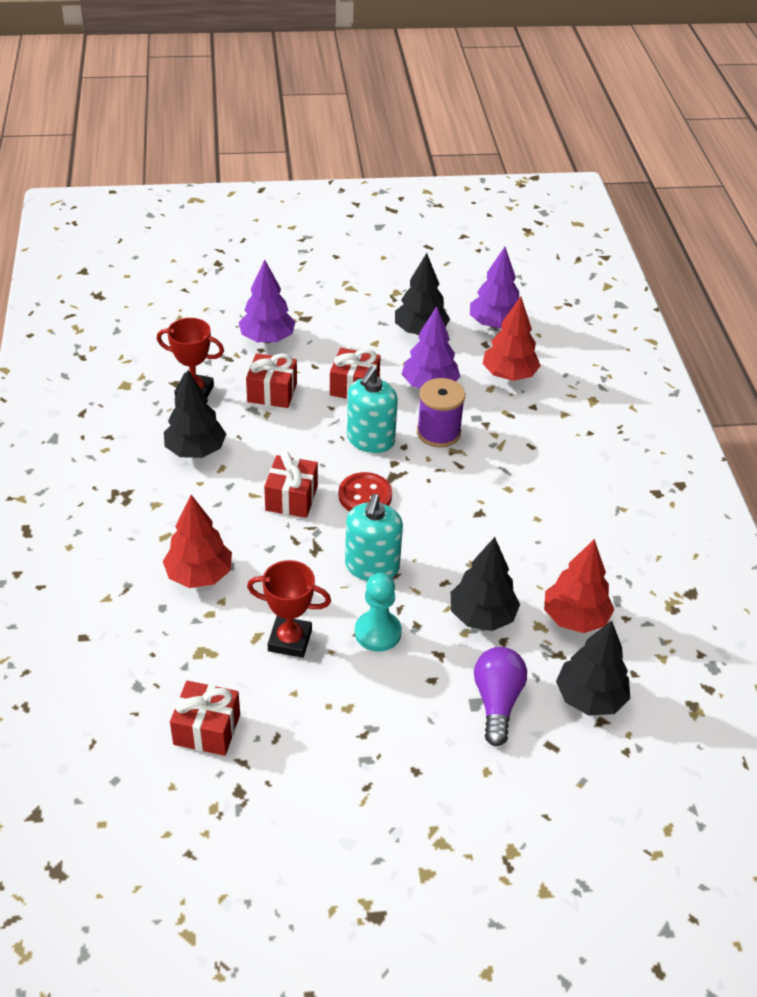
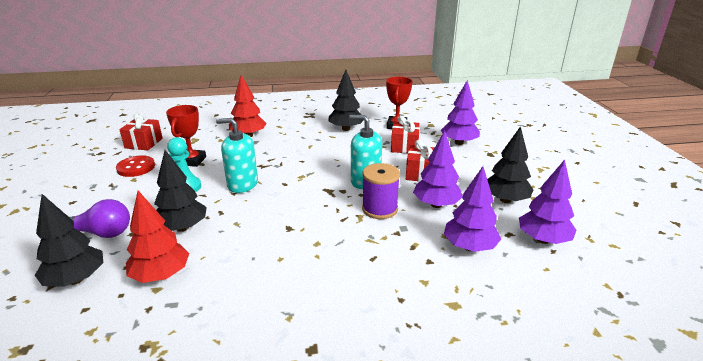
camera: 90 degrees right, 15 degrees down
(291, 498) = (306, 156): red gift -> none
(365, 496) = (308, 180): red button -> red button (136, 167)
(509, 375) = (469, 247): red tree -> purple tree

